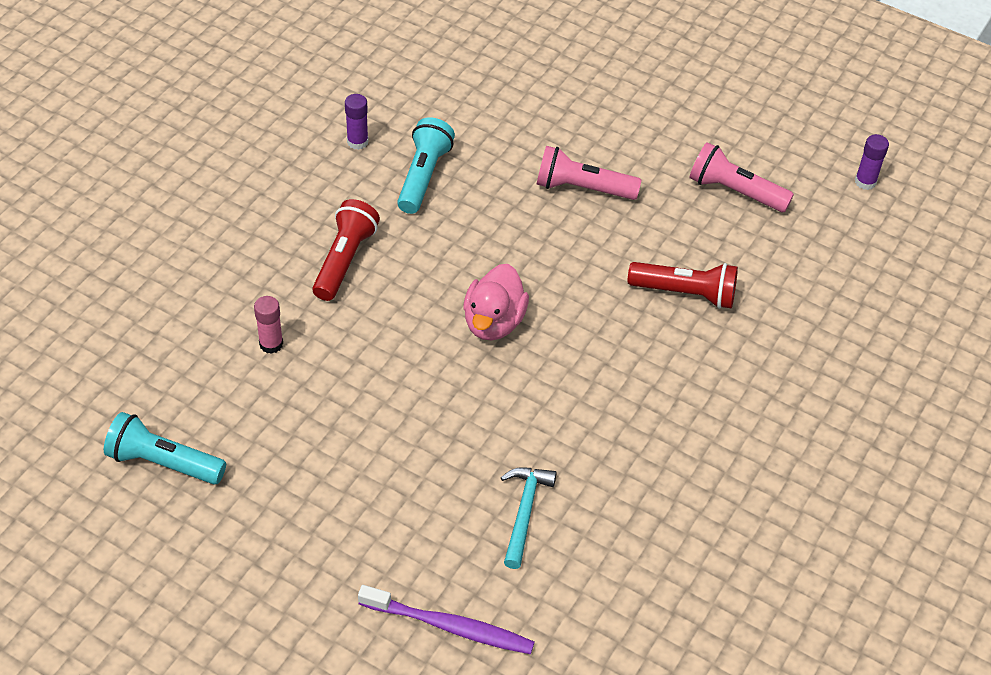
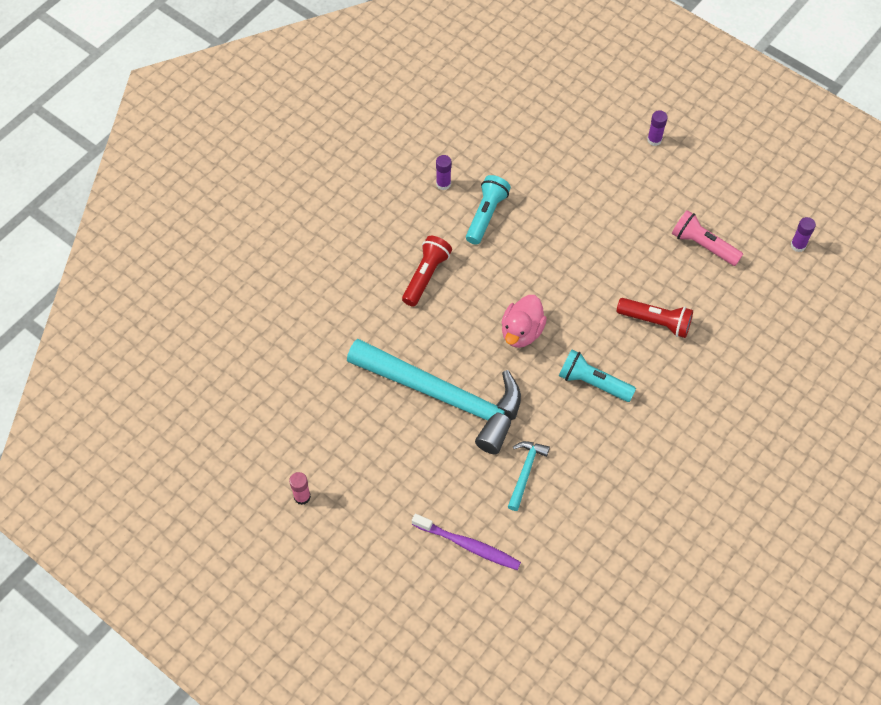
camera: 10 degrees right, 10 degrees up
(163, 463) = (295, 413): turquoise flashlight -> turquoise flashlight (593, 383)
(271, 344) = (371, 334): pink glue stick -> pink glue stick (302, 497)
(390, 419) = (445, 397): none -> turquoise hammer
(582, 188) = (595, 234): pink flashlight -> none
(645, 68) = (654, 140): none -> purple glue stick

